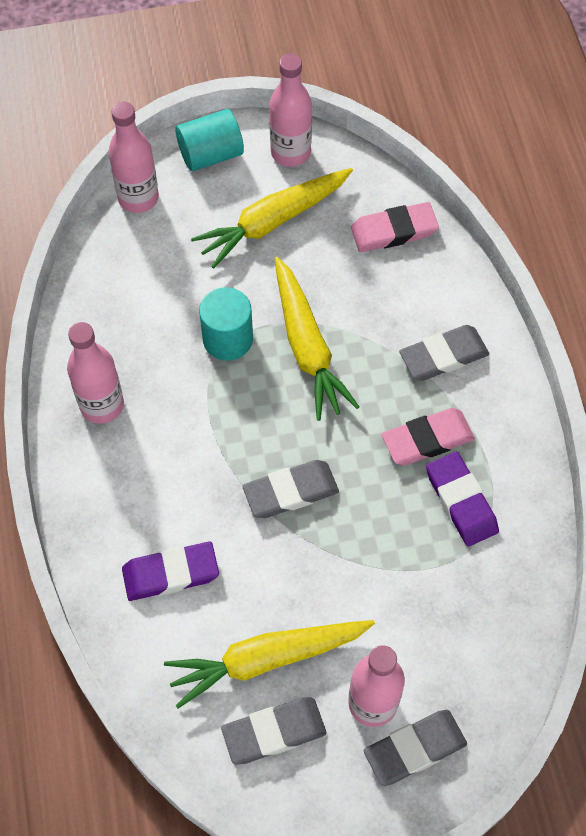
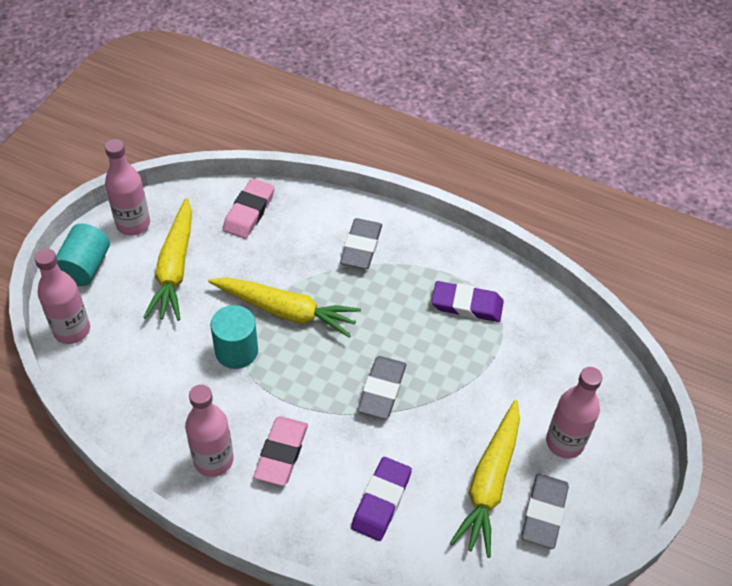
camera: 55 degrees left, 10 degrees down
(415, 749) = (611, 440): grey eraser -> none
(427, 440) = (410, 293): pink eraser -> pink eraser (281, 453)

